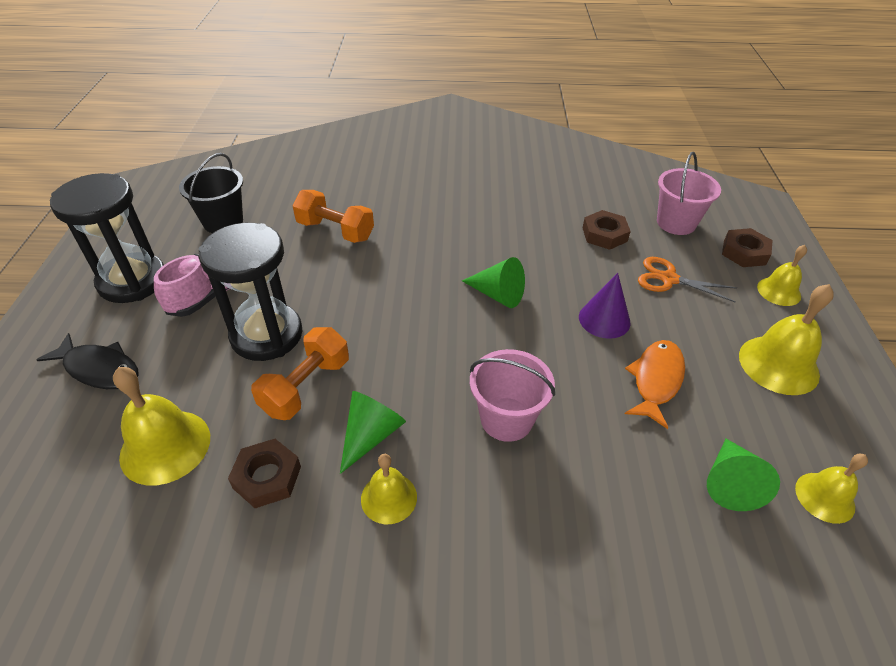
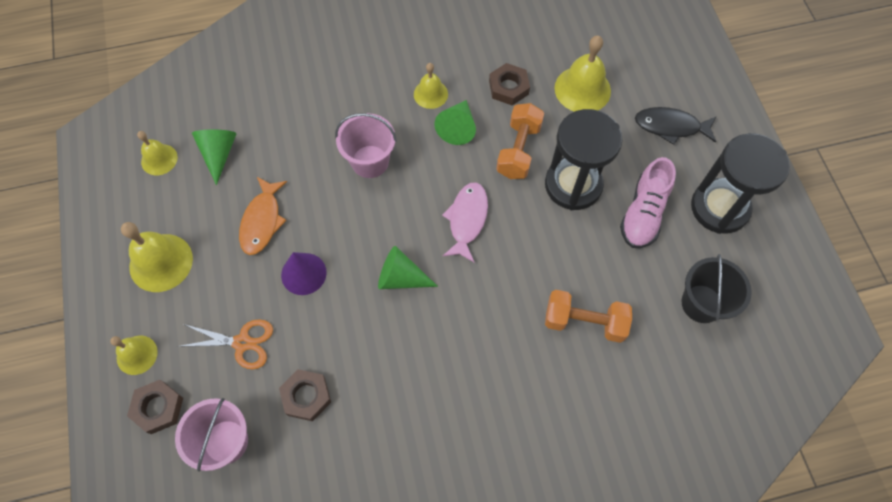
camera: 165 degrees right, 20 degrees up
(406, 328) = (467, 219): none -> pink fish

